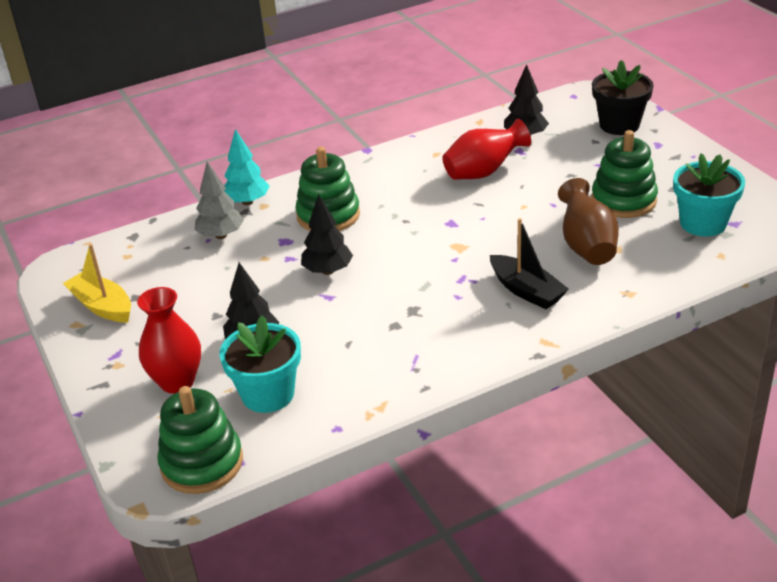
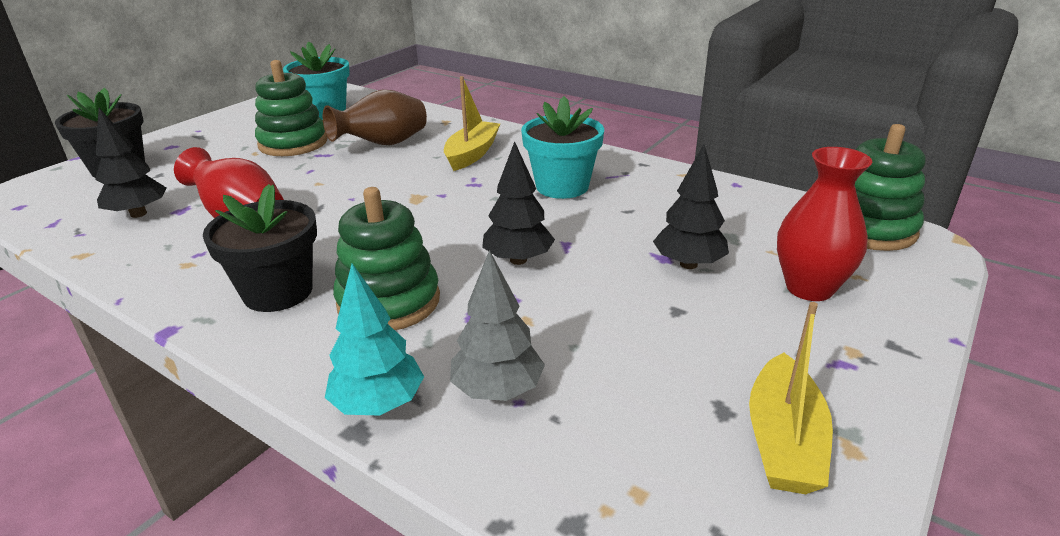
camera: 120 degrees left, 5 degrees down
(268, 394) = (746, 227): turquoise flower pot -> turquoise flower pot (562, 186)
(374, 181) = (278, 292): none -> black flower pot
(526, 291) = (472, 154): black boat -> yellow boat

